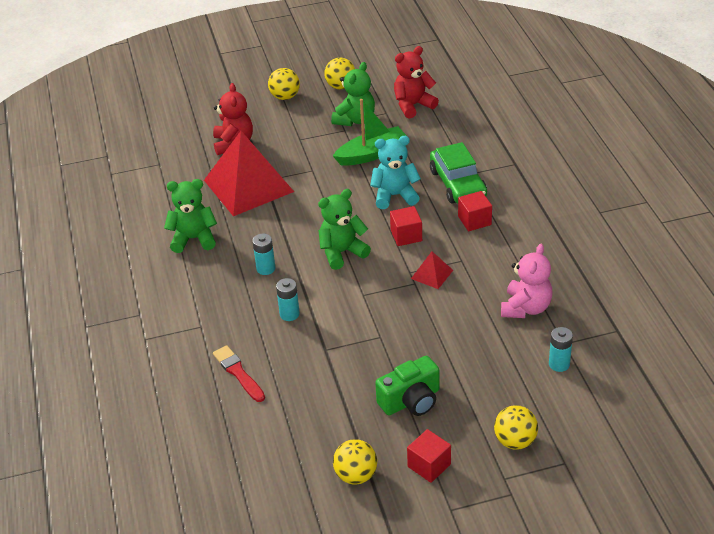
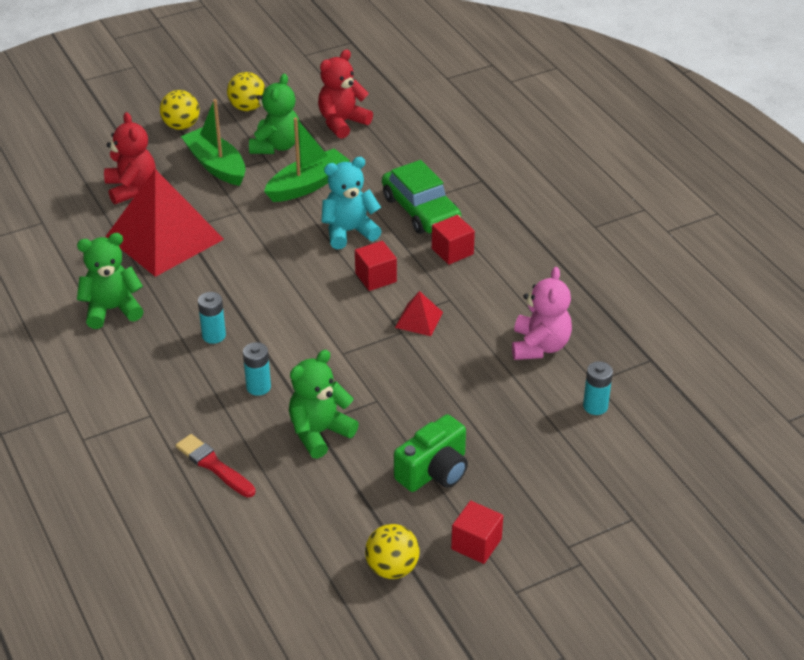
camera: 15 degrees left, 0 degrees up
(304, 131) = (216, 165): none -> green boat
(342, 252) = (303, 306): green teddy bear -> green teddy bear (319, 433)
(515, 441) = (569, 501): yellow ball -> none

